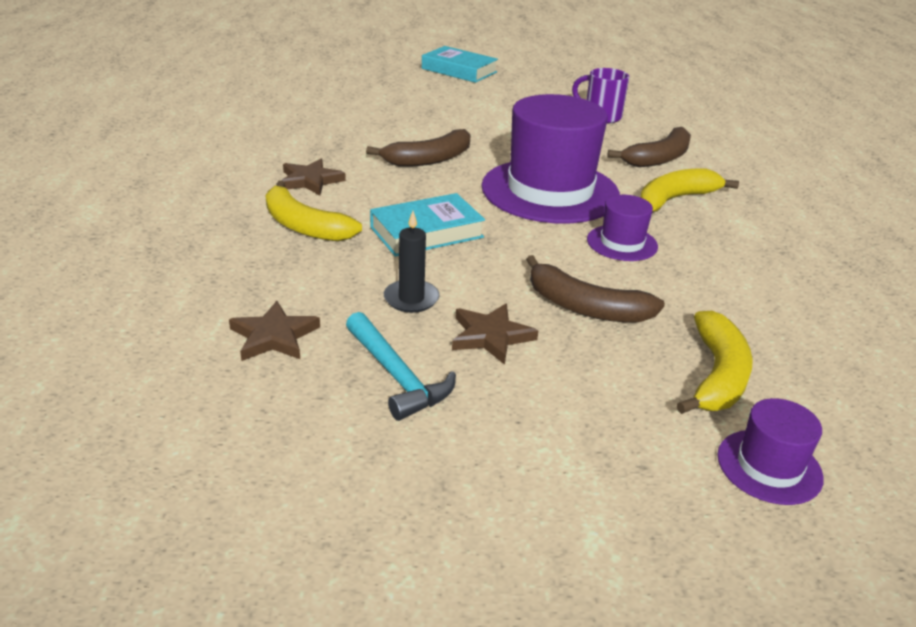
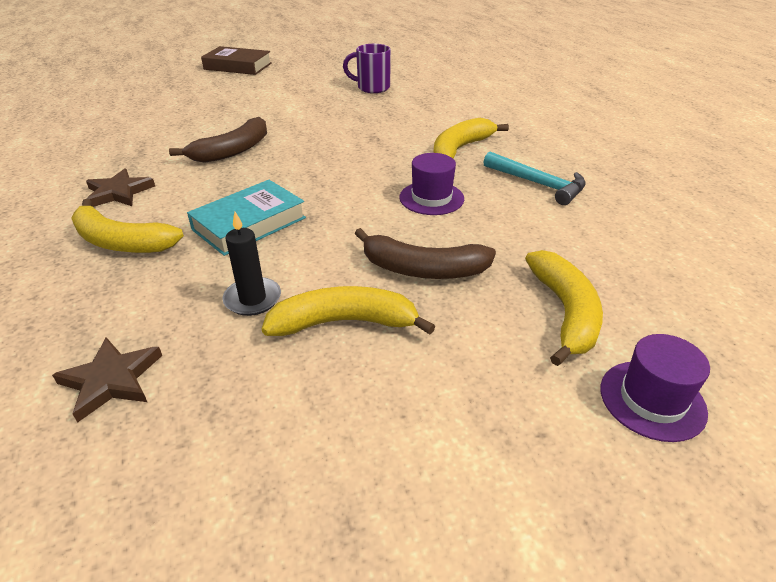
camera: 15 degrees left, 5 degrees up
(397, 376) = (261, 395): turquoise hammer -> turquoise hammer (538, 184)
(459, 70) = (238, 66): turquoise book -> brown book
(490, 336) = (344, 322): brown star -> yellow banana
(550, 191) = (352, 161): purple hat -> none
(659, 158) = (432, 116): brown banana -> none

